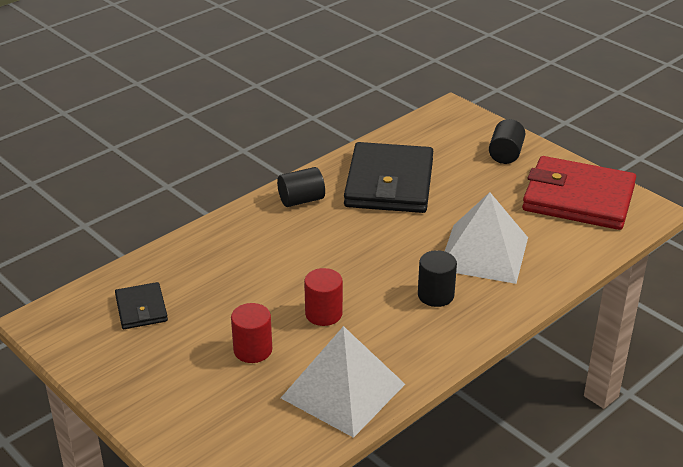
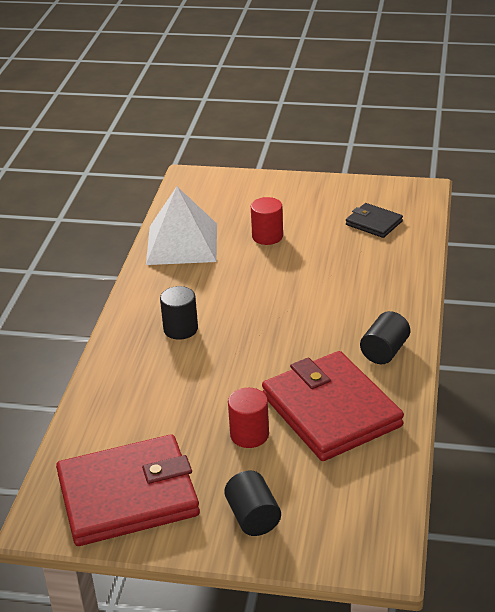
camera: 145 degrees right, 0 degrees up
(323, 314) = (249, 277): red cylinder -> red cylinder (249, 435)
(389, 183) = (331, 411): black wallet -> red wallet
(483, 253) = (174, 384): white pyramid -> none

